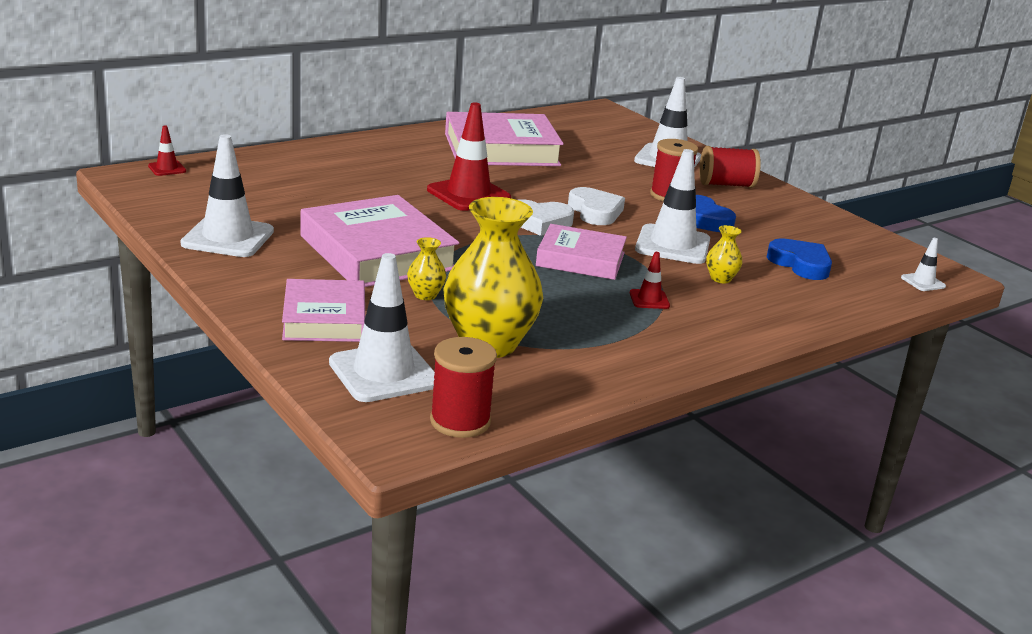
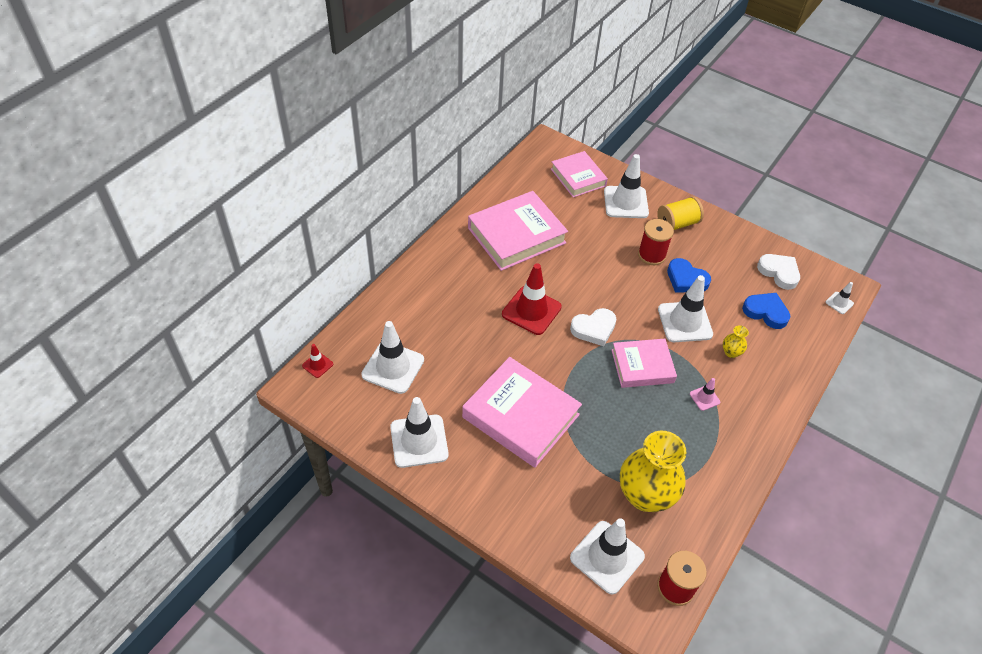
camera: 20 degrees left, 25 degrees up
(253, 189) = (393, 367): none -> white traffic cone
(324, 319) = (538, 513): pink book -> pink book (578, 177)
(425, 295) = (579, 455): yellow vase -> none
(595, 212) = (619, 298): white heart -> white heart (779, 272)
(649, 299) = (704, 398): red traffic cone -> pink traffic cone
(726, 185) = (677, 224): red spool -> yellow spool

